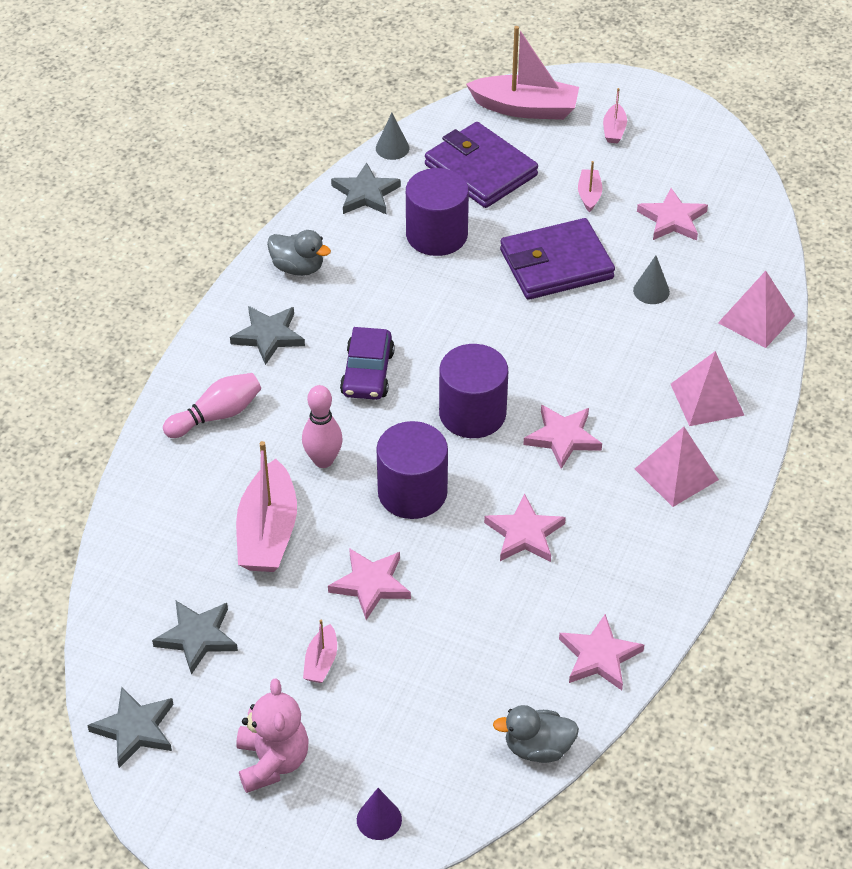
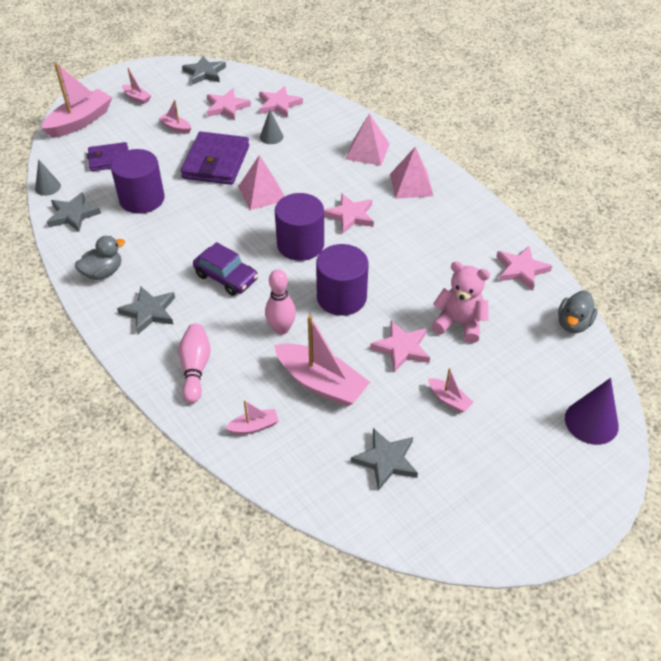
camera: 60 degrees left, 0 degrees up
(135, 729) = (446, 532): grey star -> grey star (205, 73)
(171, 503) = (254, 426): none -> pink boat
(272, 762) = (517, 460): pink teddy bear -> pink teddy bear (459, 323)
(379, 819) = (591, 422): purple cone -> purple cone, size x1.63
(480, 170) = (109, 159): purple wallet -> purple wallet, size x0.61
(524, 533) = (410, 262): pink star -> pink star (279, 104)
(756, 319) = (326, 111): pink pyramid -> pink pyramid (262, 193)

